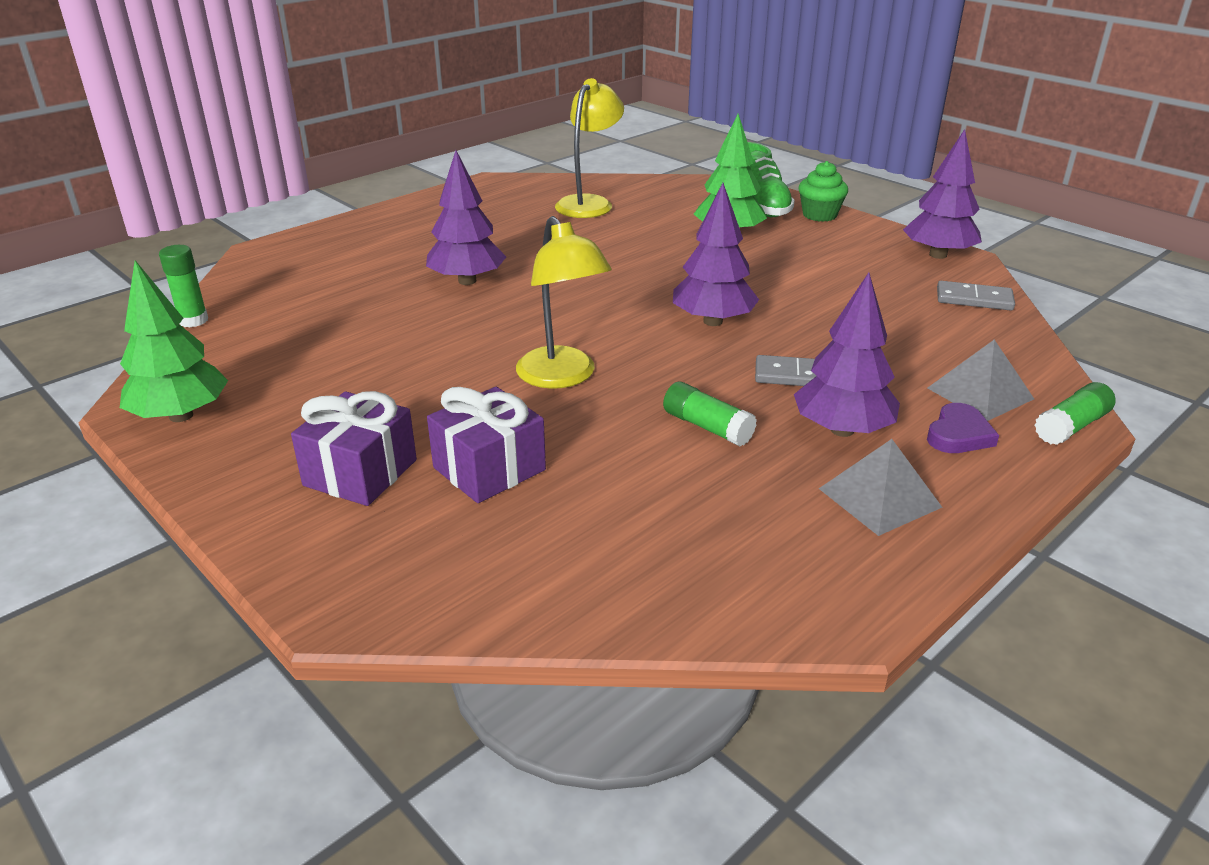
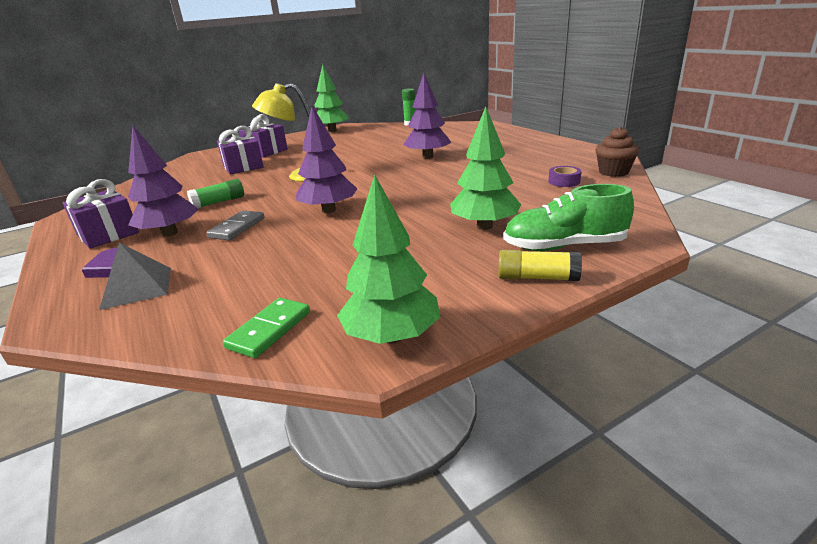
camera: 105 degrees right, 5 degrees down
(556, 183) = (613, 172): none -> brown cupcake
(589, 203) = (564, 181): yellow lamp -> purple tape
(819, 215) = (537, 277): green cupcake -> yellow glue stick
(879, 497) = (108, 234): grey pyramid -> purple gift
(938, 255) = (392, 336): purple tree -> green tree
(974, 299) = (269, 330): grey domino -> green domino
(1071, 426) = (51, 315): green glue stick -> none

